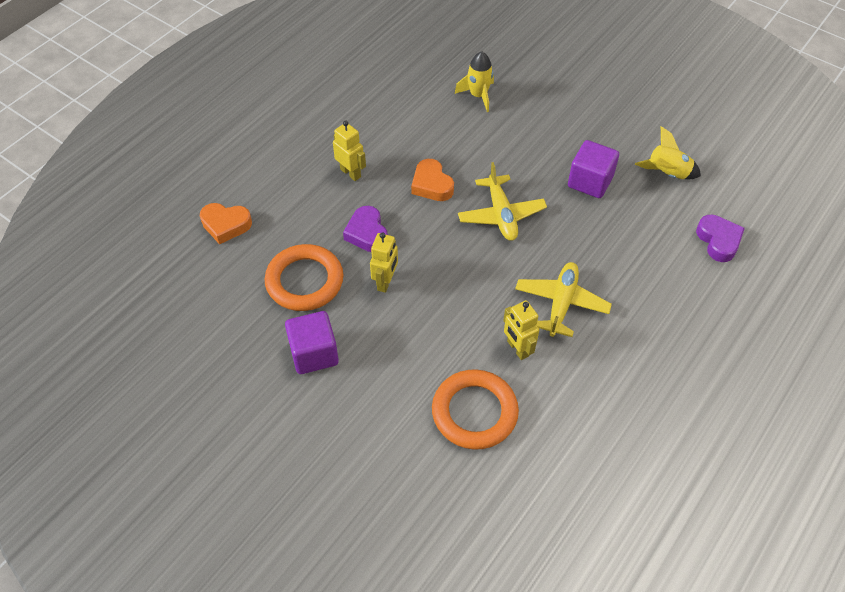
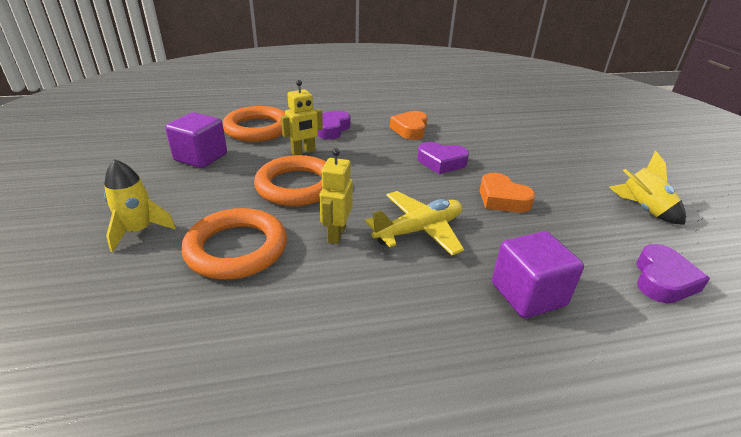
camera: 40 degrees right, 20 degrees down
(226, 225) = (260, 94): orange heart -> orange heart (502, 199)
(351, 173) = (365, 105): yellow robot -> none
(433, 325) = (297, 186): none -> orange ring
(478, 95) = (506, 111): yellow rocket -> yellow rocket (139, 231)
(501, 214) = (441, 162): yellow plane -> purple heart
(590, 182) = (549, 180): purple cube -> purple cube (528, 294)

